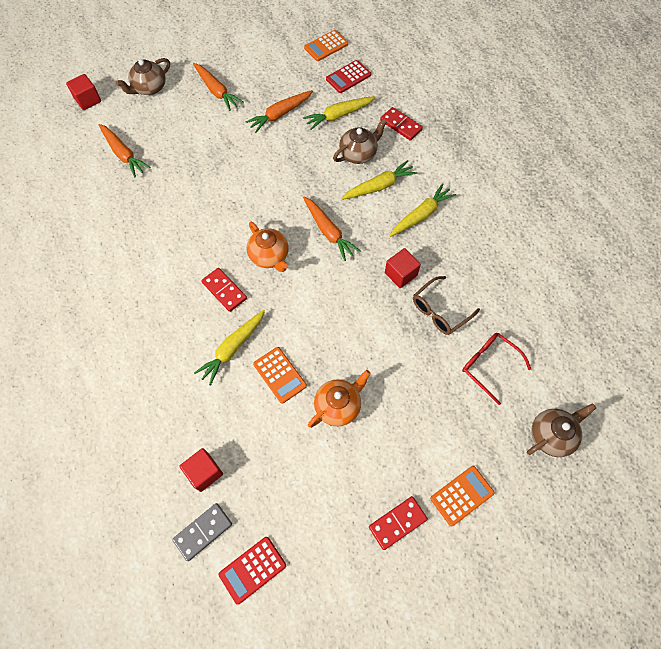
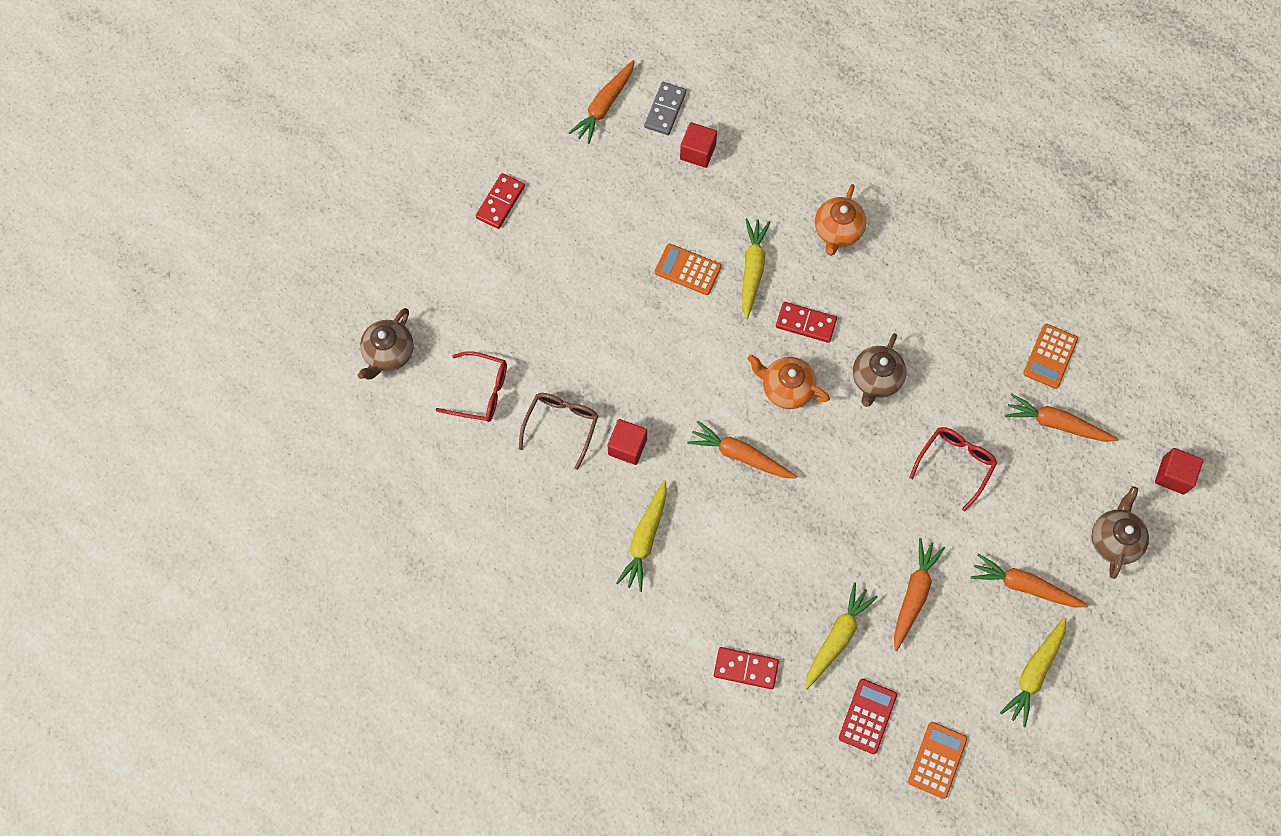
camera: 150 degrees right, 5 degrees up
(201, 163) = (955, 464): none -> red glasses
(252, 570) = (604, 106): red calculator -> orange carrot
(338, 406) = (612, 271): orange teapot -> orange teapot (837, 231)
(358, 154) = (773, 588): brown teapot -> brown teapot (876, 379)
(379, 186) = (718, 553): yellow carrot -> yellow carrot (1034, 673)
(461, 495) = (453, 254): orange calculator -> orange calculator (1050, 356)

